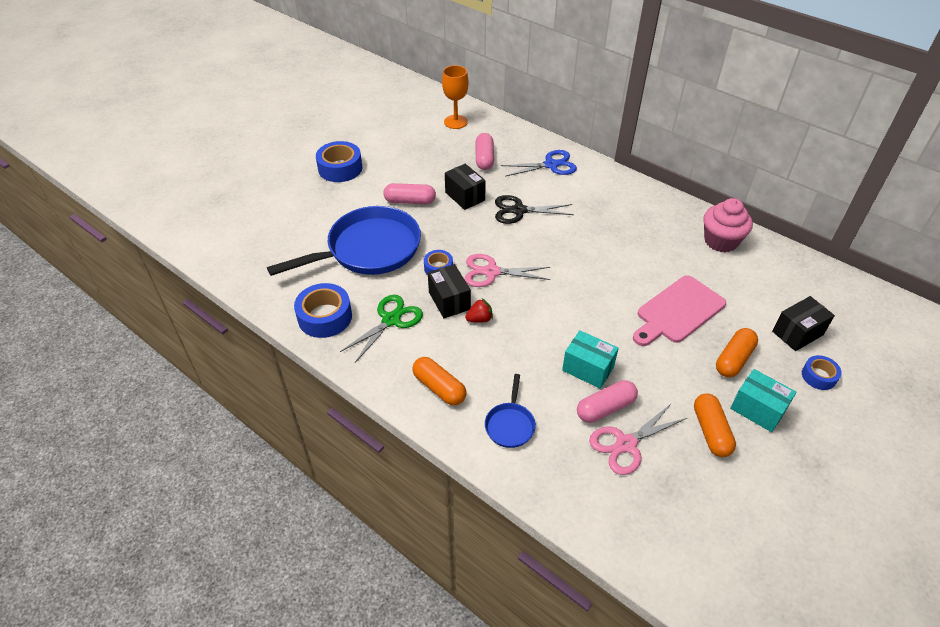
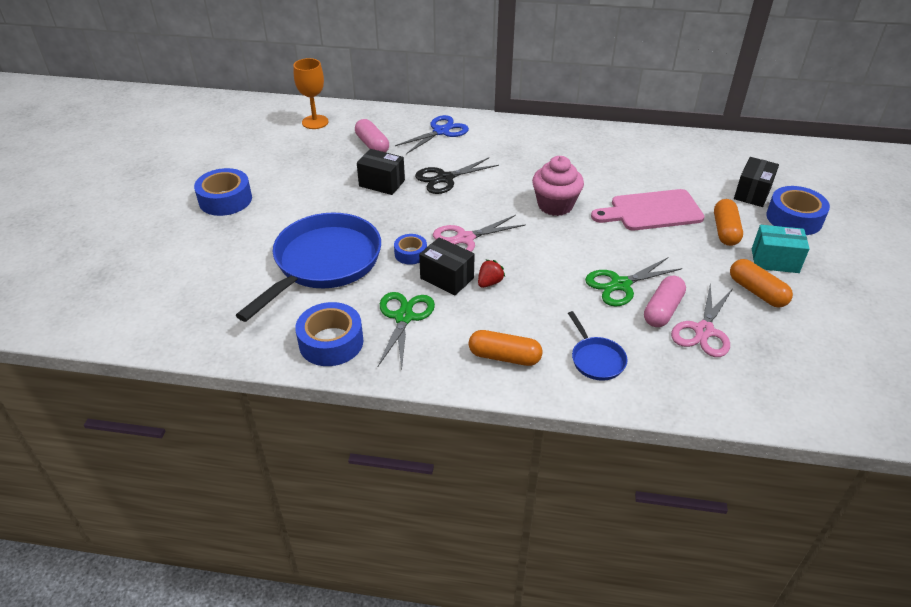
camera: 30 degrees left, 5 degrees down
(410, 201) = (329, 205): pink capsule -> none
(588, 369) = (620, 285): turquoise box -> green scissors
(678, 311) = (651, 211): pink cutting board -> pink cutting board turned 60 degrees clockwise
(720, 241) = (636, 146): pink cupcake -> pink cupcake (555, 205)
(818, 376) = (794, 218): blue tape -> blue tape, size x1.74

